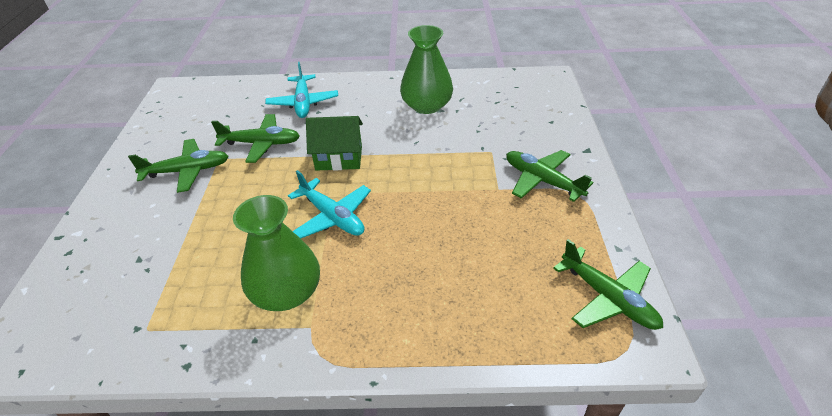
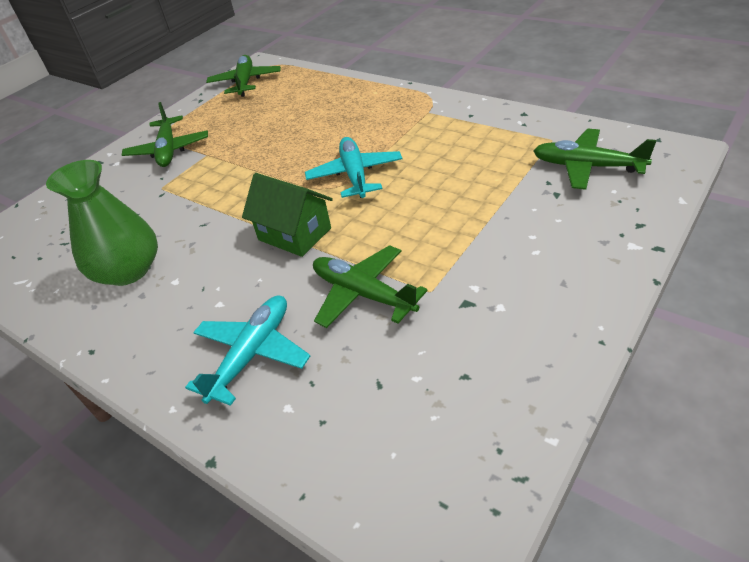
camera: 140 degrees left, 0 degrees up
(187, 171) = (479, 286): green plane -> green plane (586, 167)
(286, 292) = (432, 133): green vase -> none

